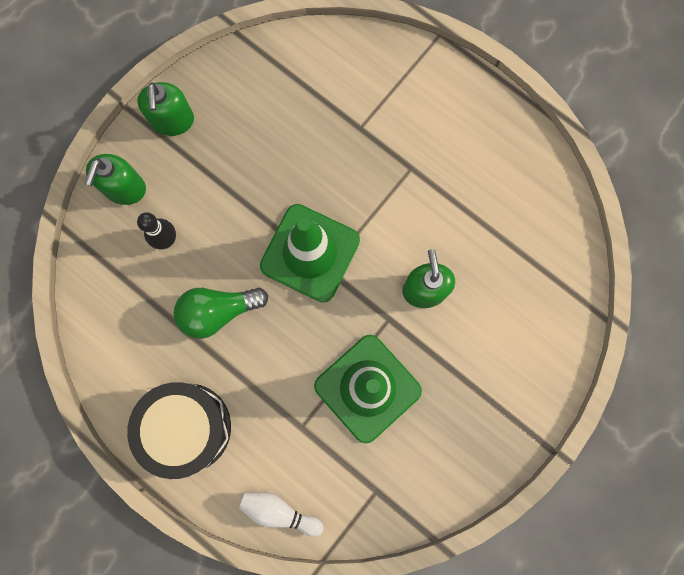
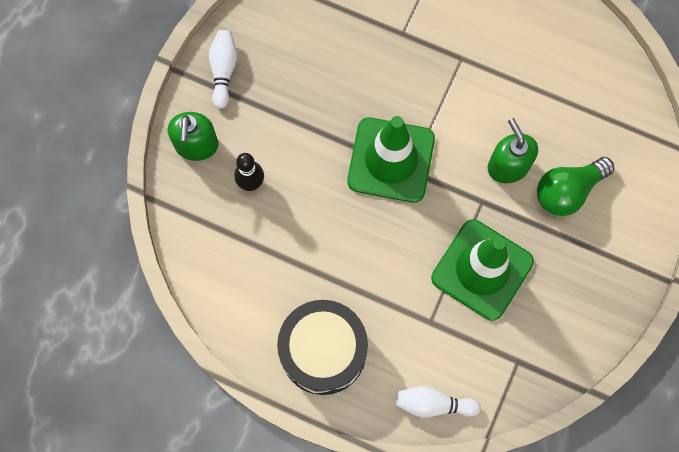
camera: 15 degrees left, 5 degrees down
(173, 121) = (223, 71): green soap dispenser -> white bowling pin
(218, 312) = (320, 237): green light bulb -> green light bulb (567, 191)

